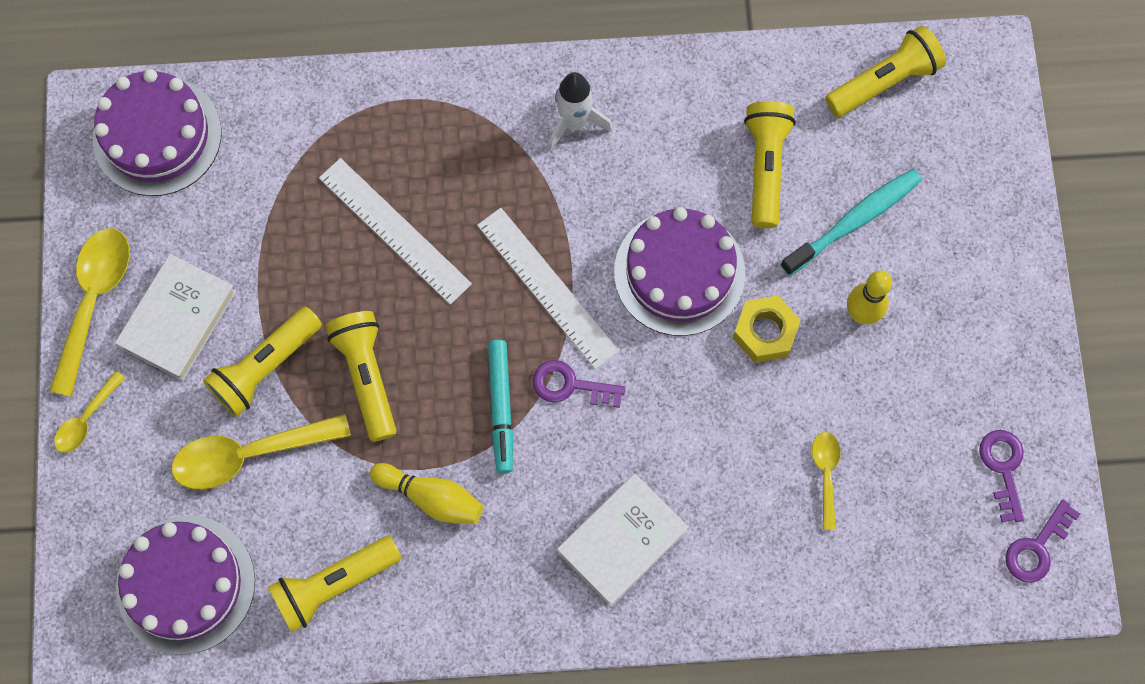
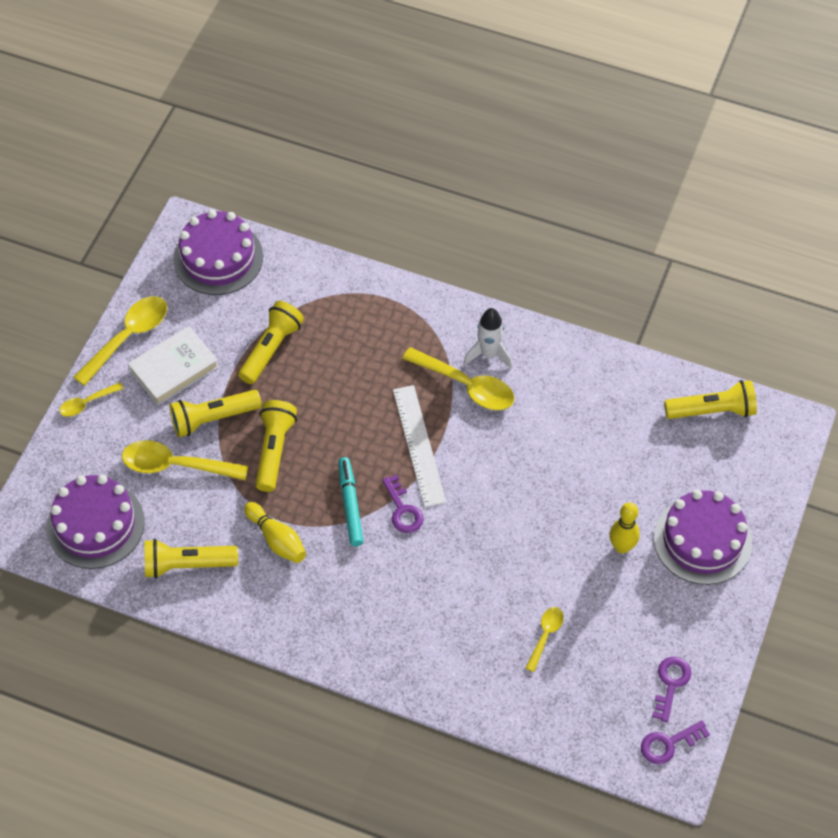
camera: 25 degrees right, 15 degrees down
(394, 230) = (338, 371): white ruler -> none
(501, 408) = (350, 505): turquoise marker -> turquoise marker turned 150 degrees clockwise
(567, 179) = (466, 386): none -> yellow spoon
(570, 385) = (403, 510): purple key -> purple key turned 150 degrees counterclockwise
(622, 541) = (387, 618): white book -> none
(679, 272) = (511, 471): purple cake -> purple cake (702, 540)
(765, 167) = (603, 431): yellow flashlight -> yellow flashlight (271, 349)
(765, 332) = (550, 531): yellow nut -> none
(854, 221) = (646, 488): turquoise toothbrush -> none

